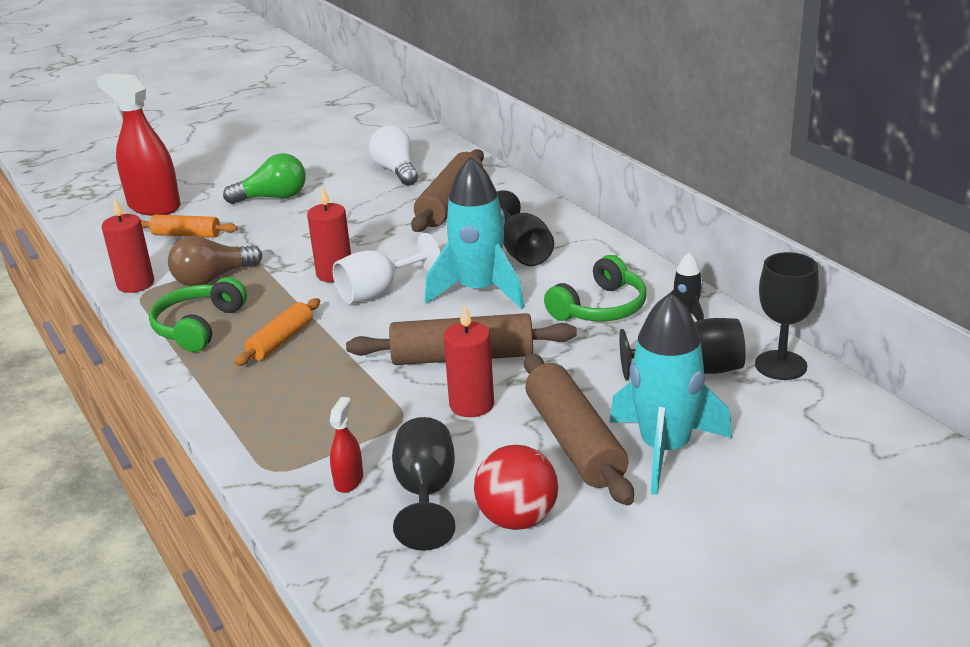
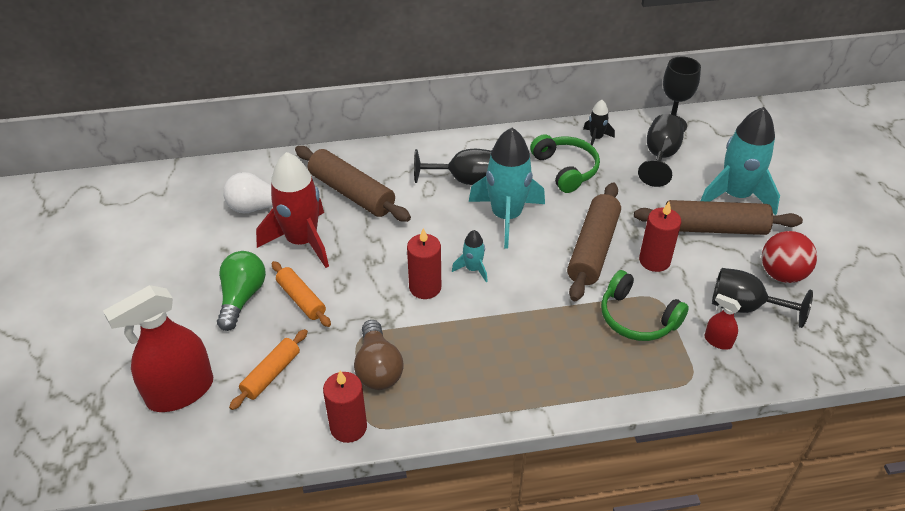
camera: 70 degrees left, 15 degrees up
(198, 326) = (460, 391): green headphones -> green headphones (637, 318)
(280, 341) = (515, 342): orange rolling pin -> orange rolling pin (301, 299)
(362, 201) = (302, 241): none -> red rocket
(378, 292) = (473, 269): white goblet -> turquoise rocket

